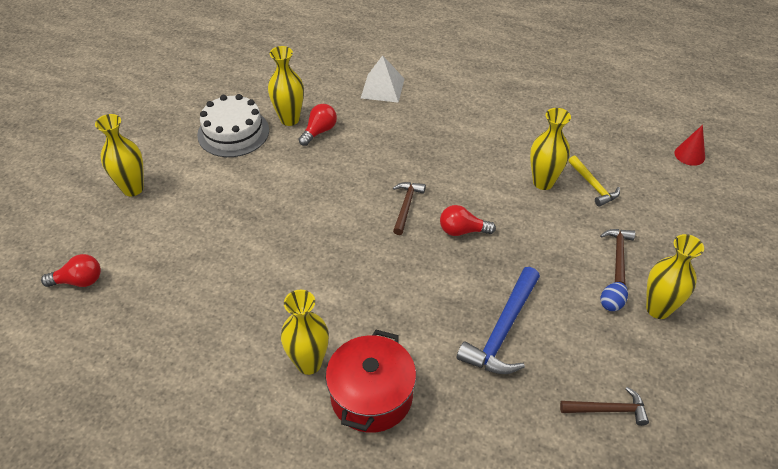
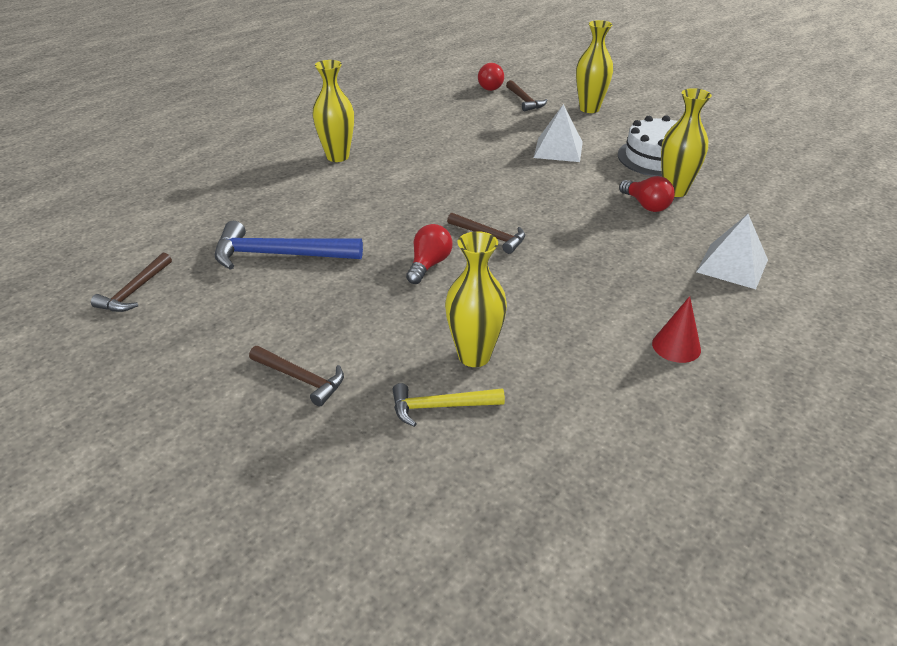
camera: 110 degrees right, 10 degrees down
(119, 242) = (524, 101): none -> brown hammer
(236, 195) = (558, 149): none -> white pyramid
(371, 396) = (281, 176): red pot -> none
(502, 331) = (279, 255): blue hammer -> blue hammer turned 45 degrees counterclockwise
(611, 303) = (240, 342): blue egg -> none
(658, 309) = (197, 379): yellow vase -> none
(689, 155) = (449, 586): red cone -> red cone (676, 346)

